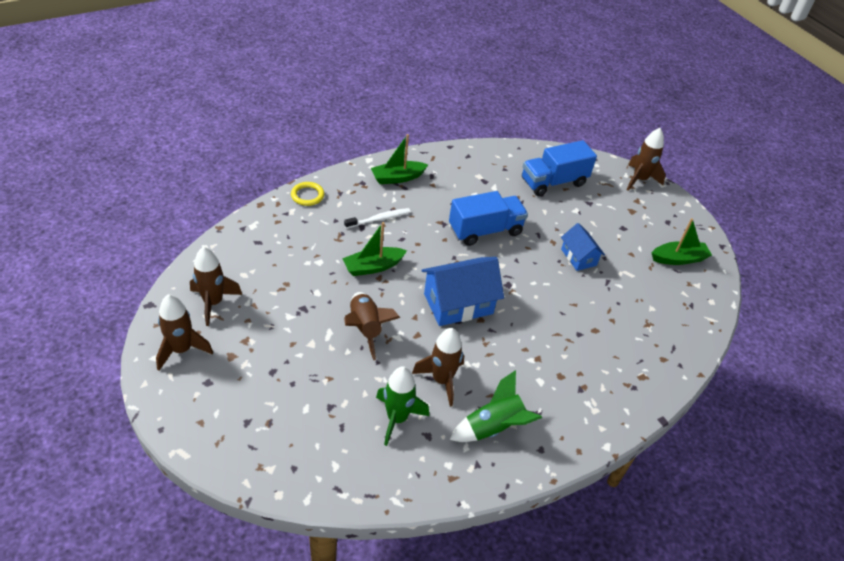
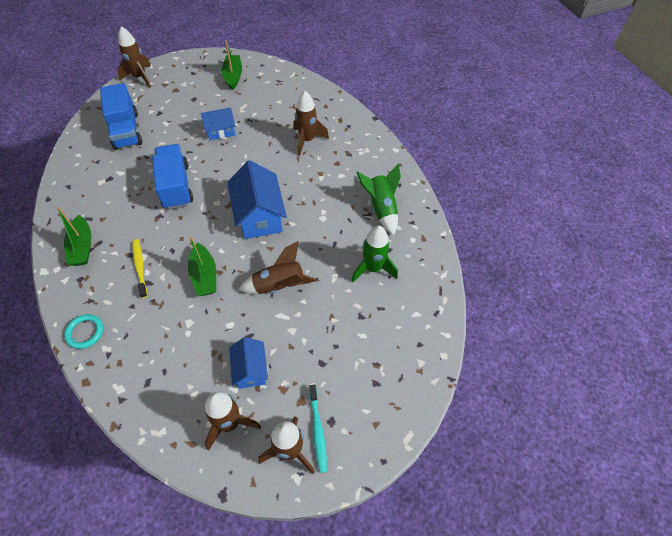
camera: 80 degrees left, 10 degrees up
(199, 371) = (318, 430): none -> turquoise toothbrush
(267, 313) = (250, 369): none -> blue house
(307, 195) = (85, 332): yellow ring -> turquoise ring
(379, 219) = (140, 267): white toothbrush -> yellow toothbrush
(442, 380) = (337, 235): brown rocket -> brown rocket (307, 140)

